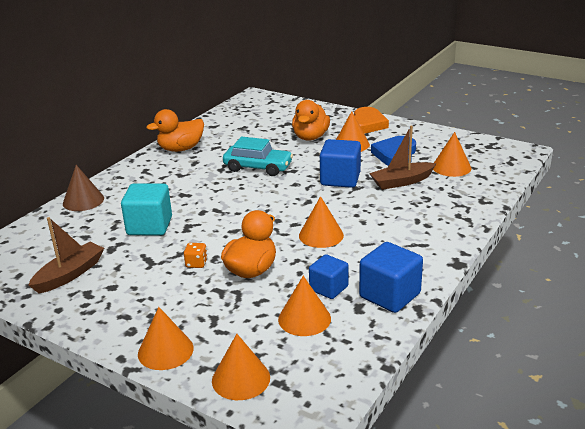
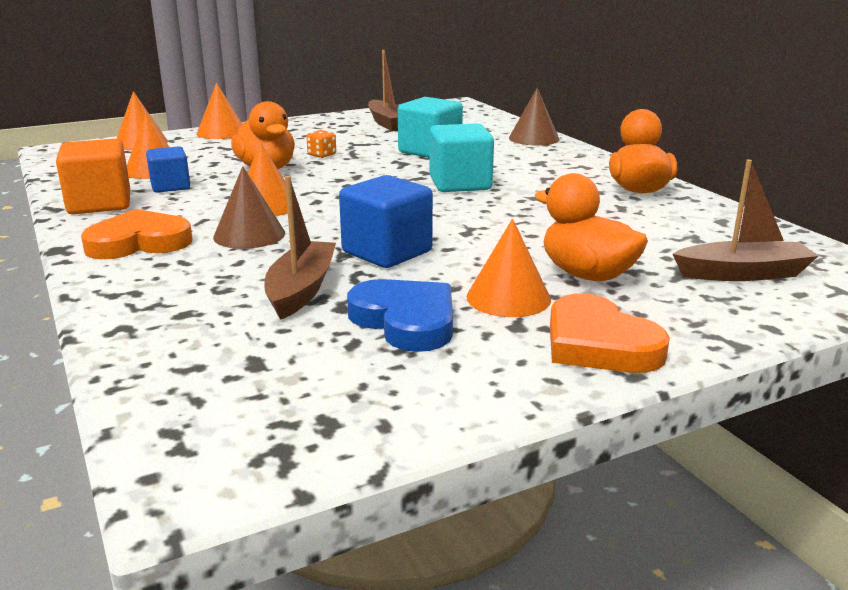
camera: 120 degrees right, 5 degrees down
(217, 194) = (460, 184): none -> turquoise cube
(258, 167) = (508, 216): turquoise car -> none
(275, 115) = (743, 274): none -> brown boat
(366, 220) = (249, 235): none -> brown cone
(389, 295) = (99, 204): blue cube -> orange cube
(417, 245) = (139, 242): none -> orange heart
(451, 167) = (271, 353): orange cone -> none

